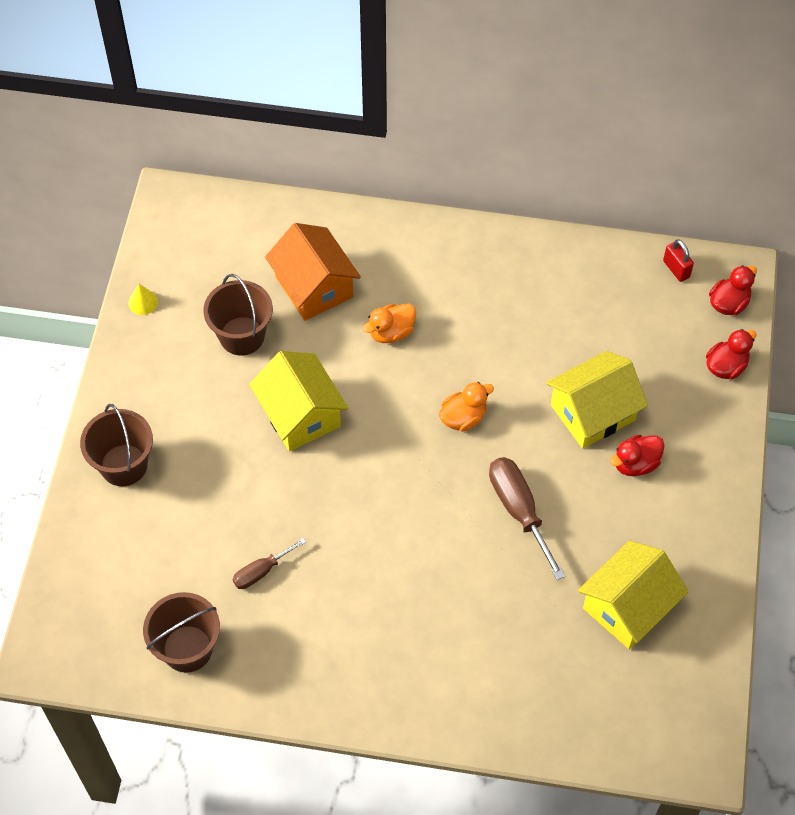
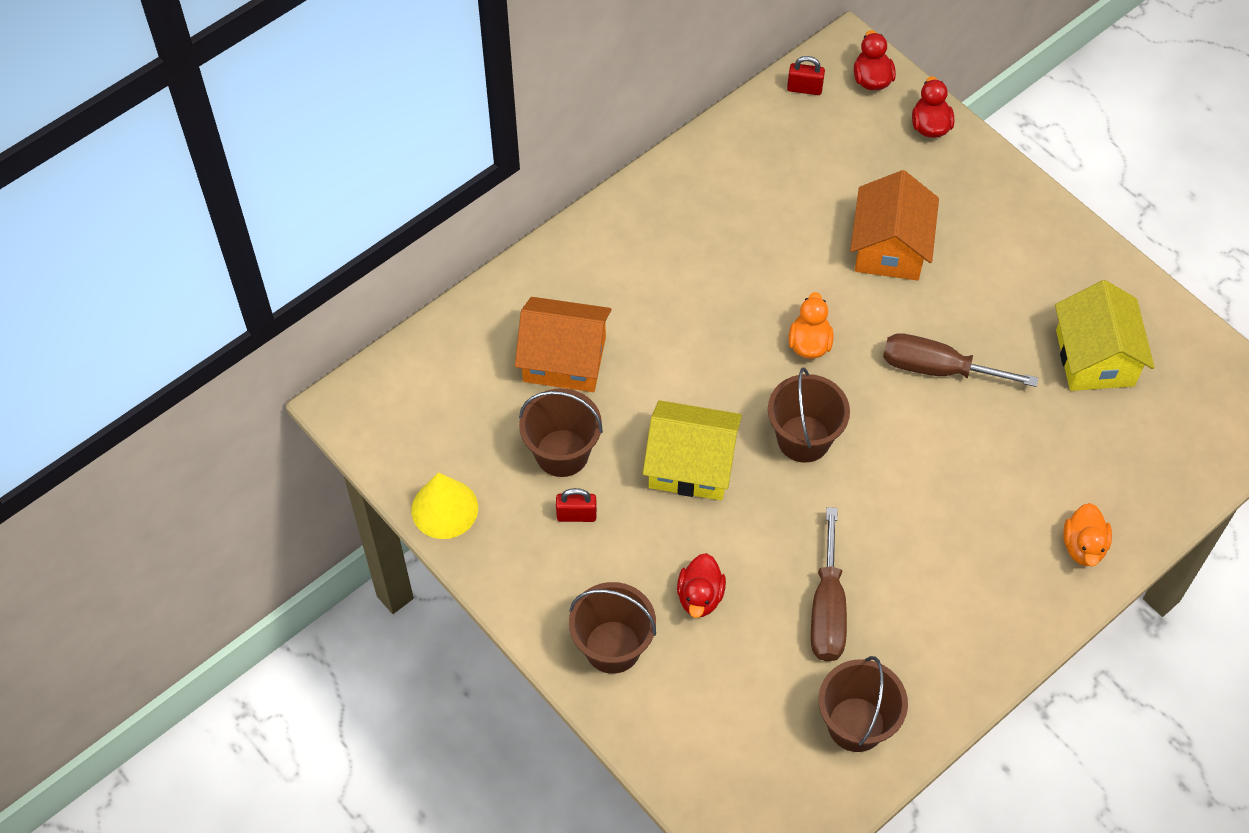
camera: 50 degrees left, 0 degrees up
(143, 302) = (444, 508): yellow cone -> yellow cone, size x1.84
(203, 377) = (576, 515): none -> red padlock
(261, 571) = (827, 609): brown screwdriver -> brown screwdriver, size x1.71
(382, 466) = (803, 439): none -> brown bucket
(391, 332) = (671, 335): orange duck -> orange duck (1083, 546)
(593, 412) = (890, 248): yellow house -> orange house
(635, 464) = (966, 254): red duck -> red duck (700, 596)

